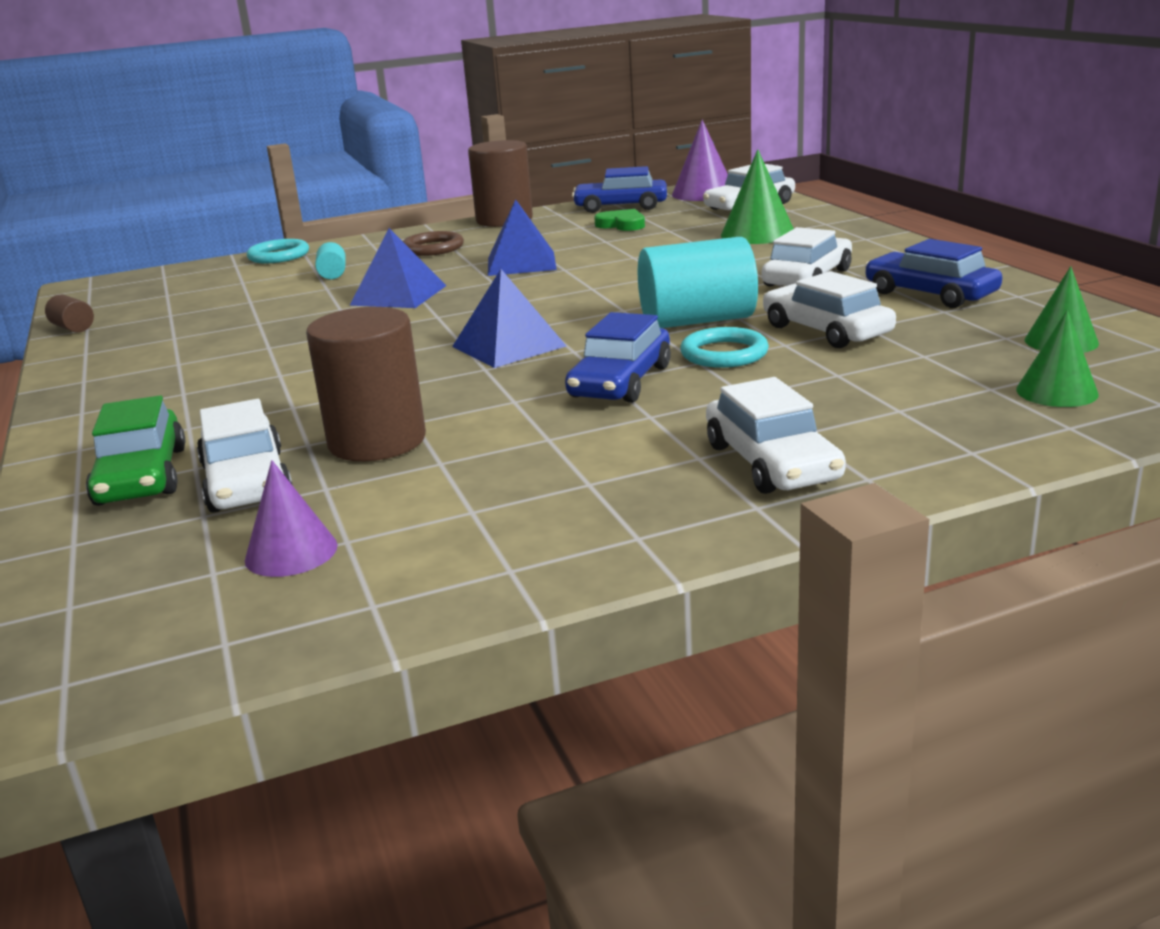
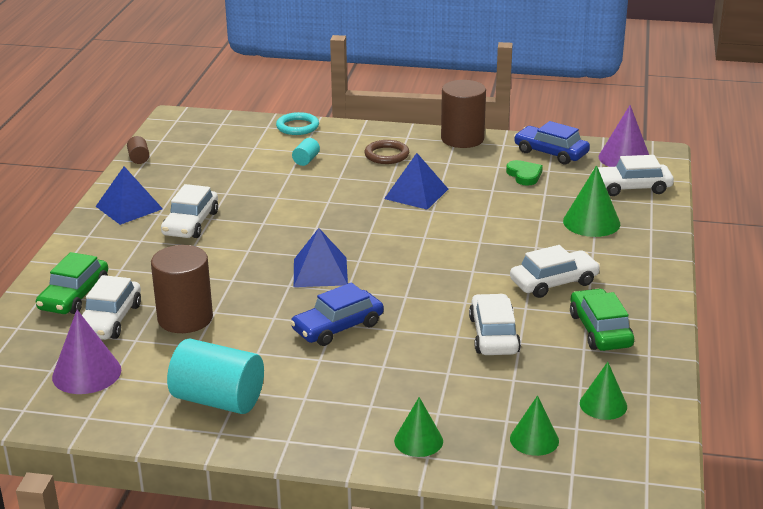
camera: 30 degrees right, 5 degrees up
(291, 552) = (86, 373): purple cone -> purple cone, size x1.50
(399, 295) = (317, 198): blue pyramid -> blue pyramid (129, 207)
(697, 321) = (439, 294): turquoise cylinder -> turquoise cylinder (218, 400)
(724, 354) = (415, 329): turquoise ring -> none
(771, 462) = (330, 417): white car -> white car (191, 223)
(930, 294) = (600, 330): blue car -> green car
(930, 441) = (418, 441): none -> green cone

